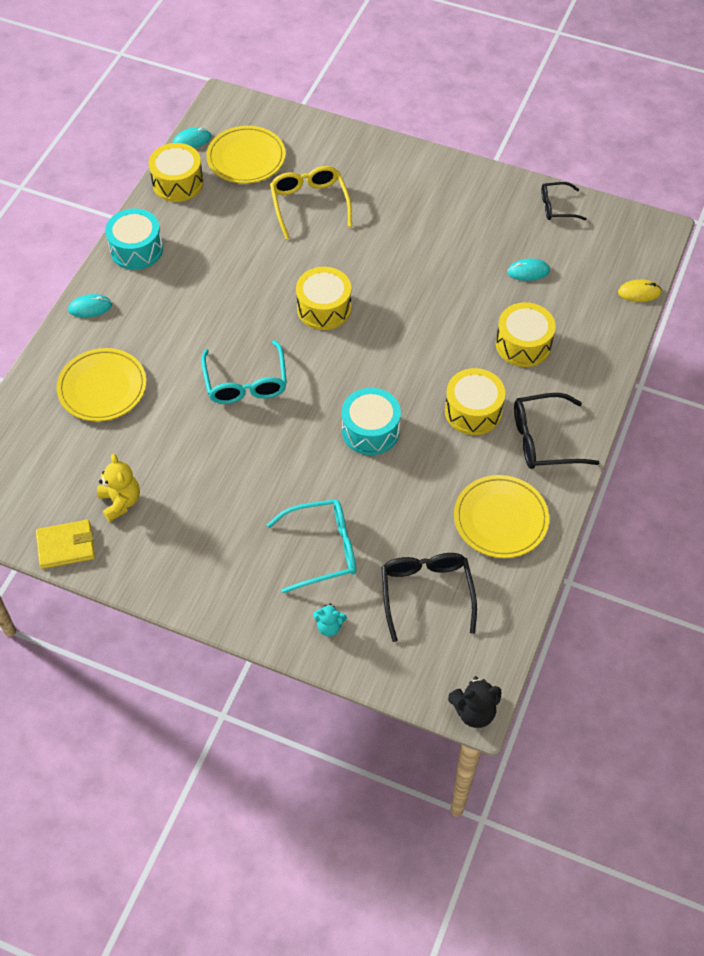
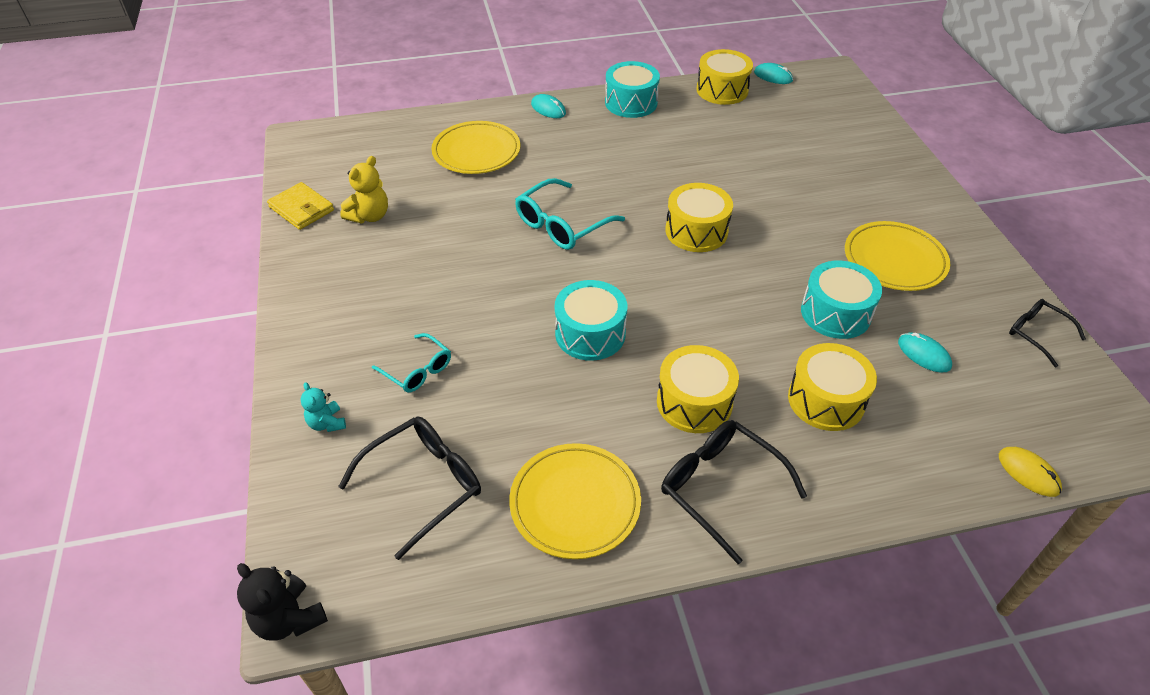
camera: 55 degrees right, 10 degrees down
(246, 158) = (795, 110): yellow plate -> yellow plate (894, 260)
(309, 204) = (797, 166): yellow glasses -> none
(323, 549) = (418, 370): turquoise glasses -> turquoise glasses, size x0.62
(462, 288) = (835, 313): none -> turquoise drum

